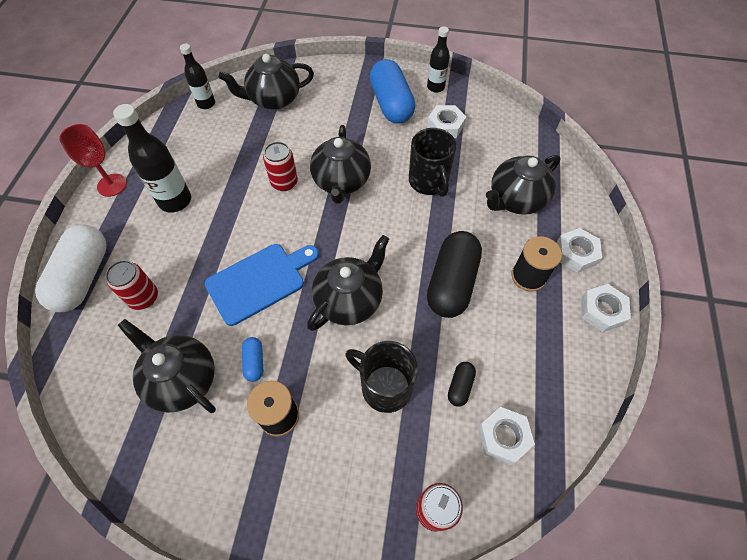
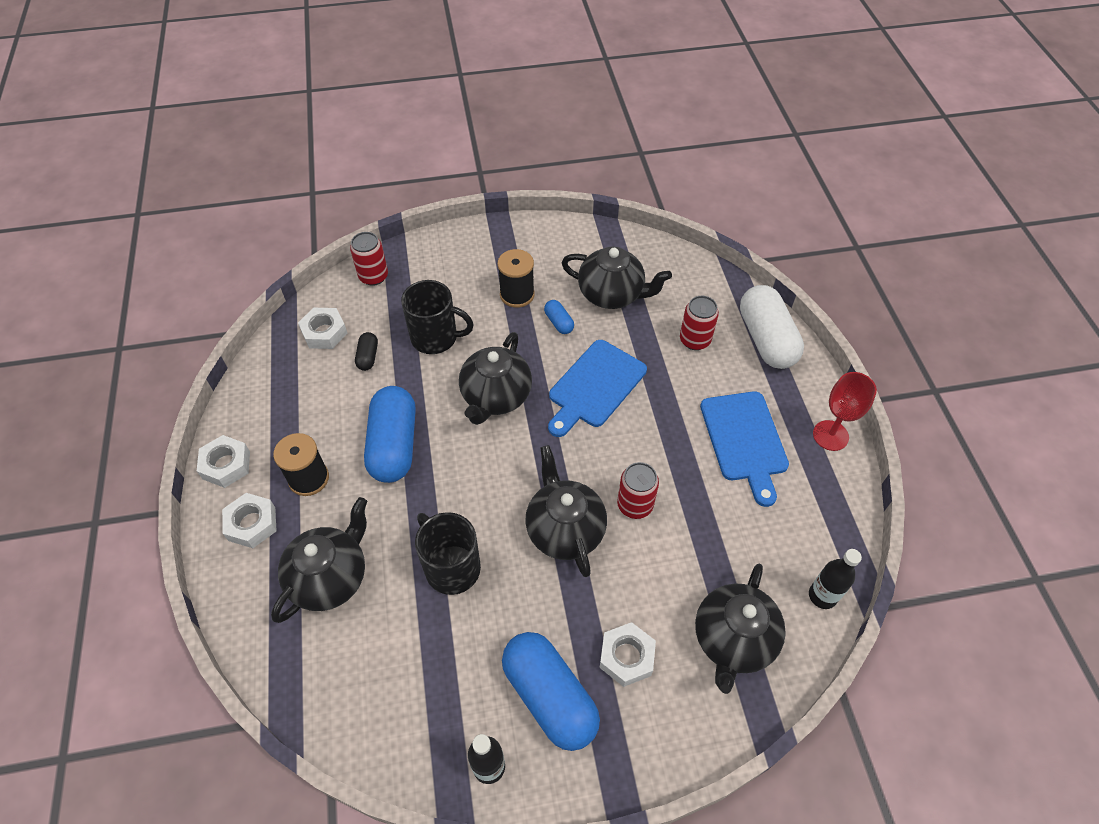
camera: 160 degrees right, 5 degrees down
(175, 201) = (744, 440): black bottle -> blue cutting board
(273, 99) = (733, 640): black teapot -> black teapot turned 150 degrees clockwise
(445, 126) = (452, 679): white nut -> white nut (626, 657)
(451, 283) = (394, 445): black capsule -> blue capsule

